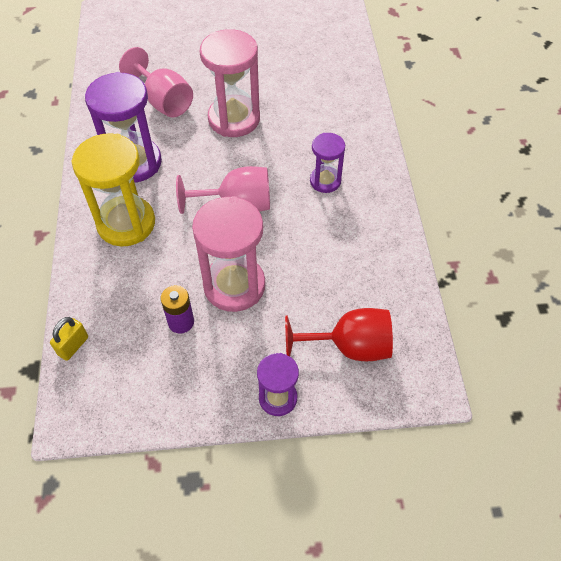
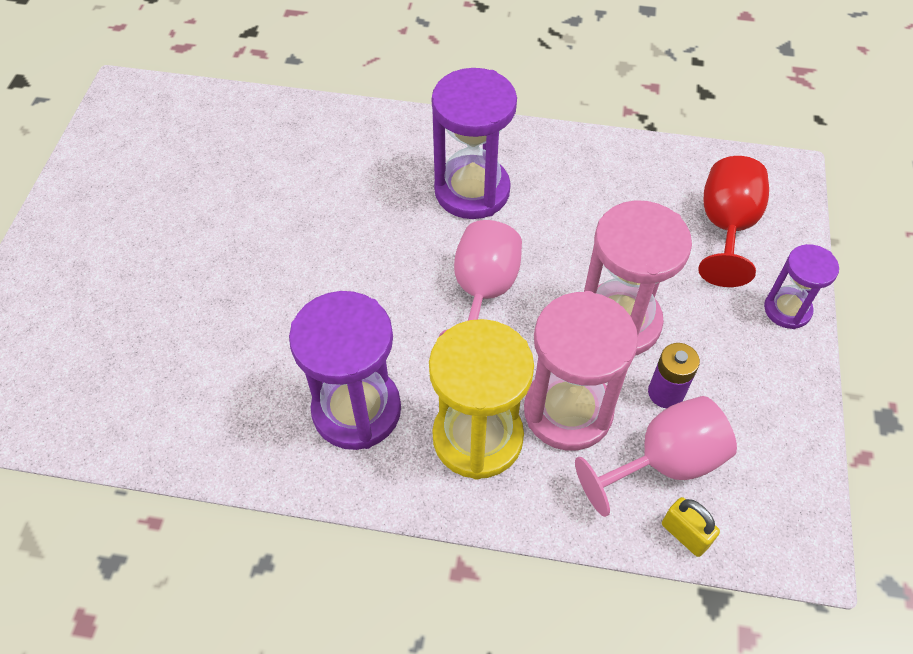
camera: 75 degrees left, 0 degrees up
(164, 101) = (237, 349): pink goblet -> pink goblet (664, 462)
(234, 119) = (316, 266): pink hourglass -> pink hourglass (568, 411)
(325, 181) = (472, 191): purple hourglass -> purple hourglass, size x1.77

